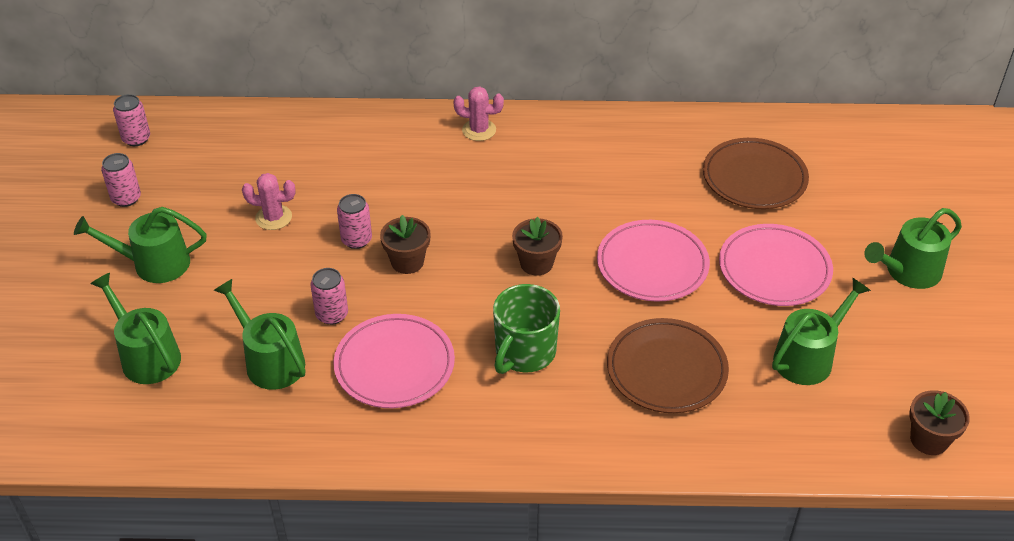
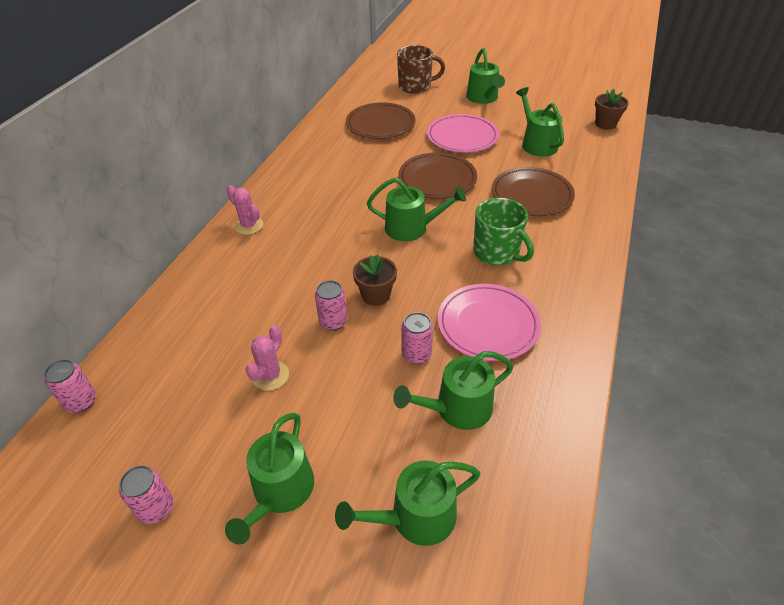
camera: 70 degrees left, 0 degrees up
(136, 139) = (59, 484): pink can -> pink can (81, 401)
(479, 130) = (249, 225): pink cactus -> pink cactus turned 75 degrees counterclockwise
(536, 263) = (411, 228): brown flower pot -> green watering can
(652, 265) = (437, 179): pink plate -> brown plate
(889, 188) = (416, 86): none -> brown mug

